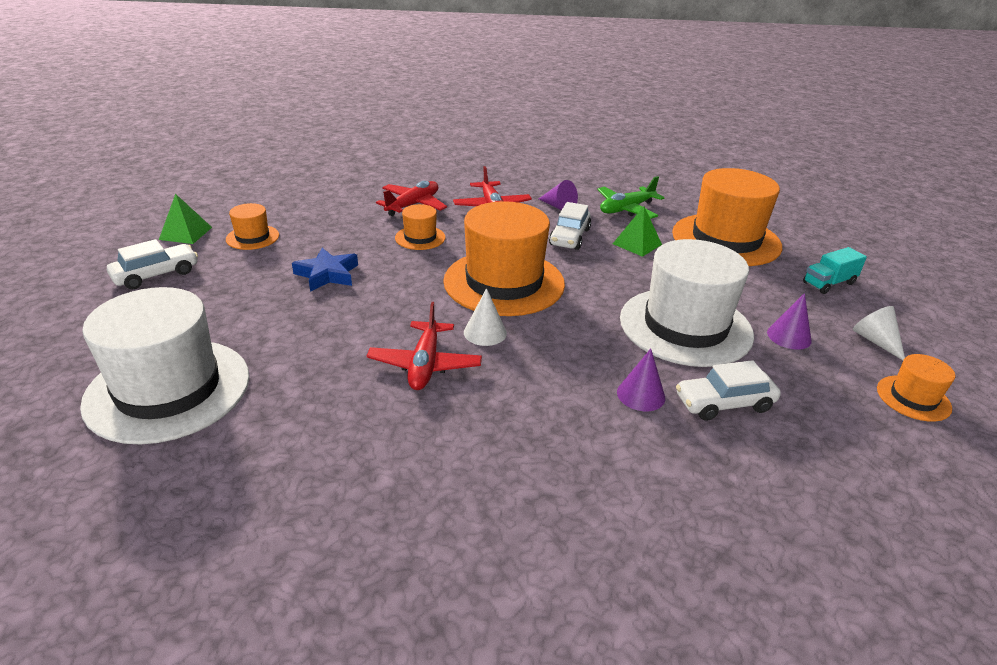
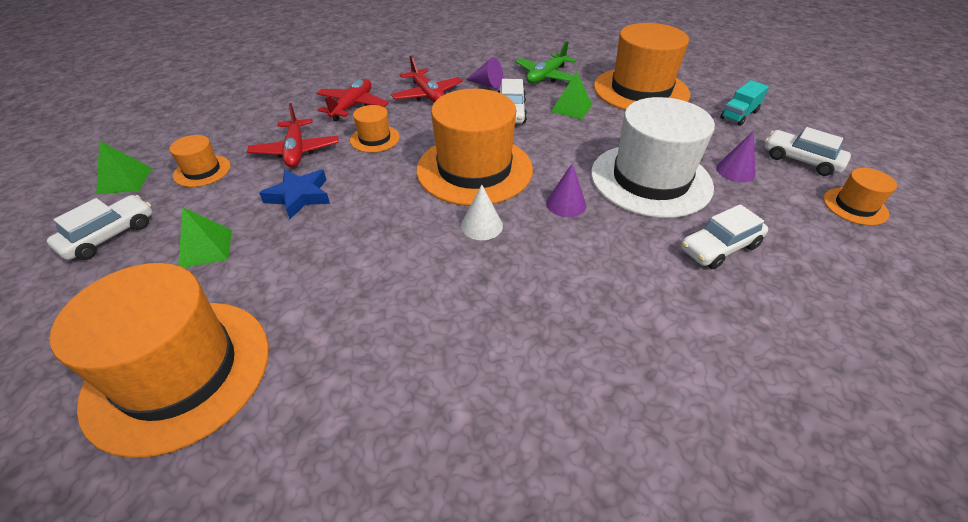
camera: 15 degrees left, 10 degrees up
(168, 389) = (179, 372): white hat -> orange hat
(229, 300) = (206, 248): none -> green pyramid
(425, 364) = (441, 273): red plane -> red plane (296, 151)
(641, 395) = (648, 257): purple cone -> purple cone (566, 204)
(876, 341) = (800, 160): white cone -> white car

